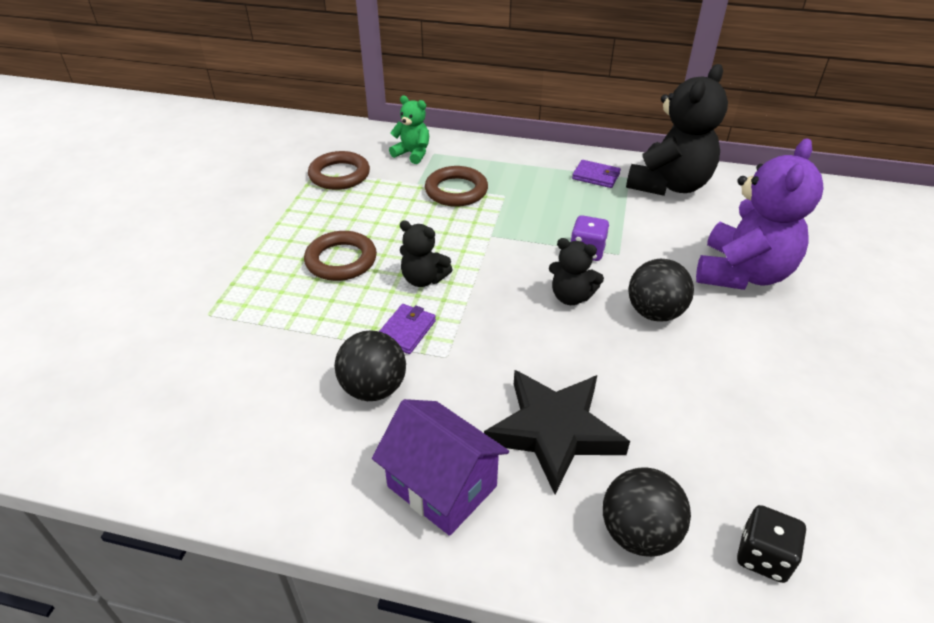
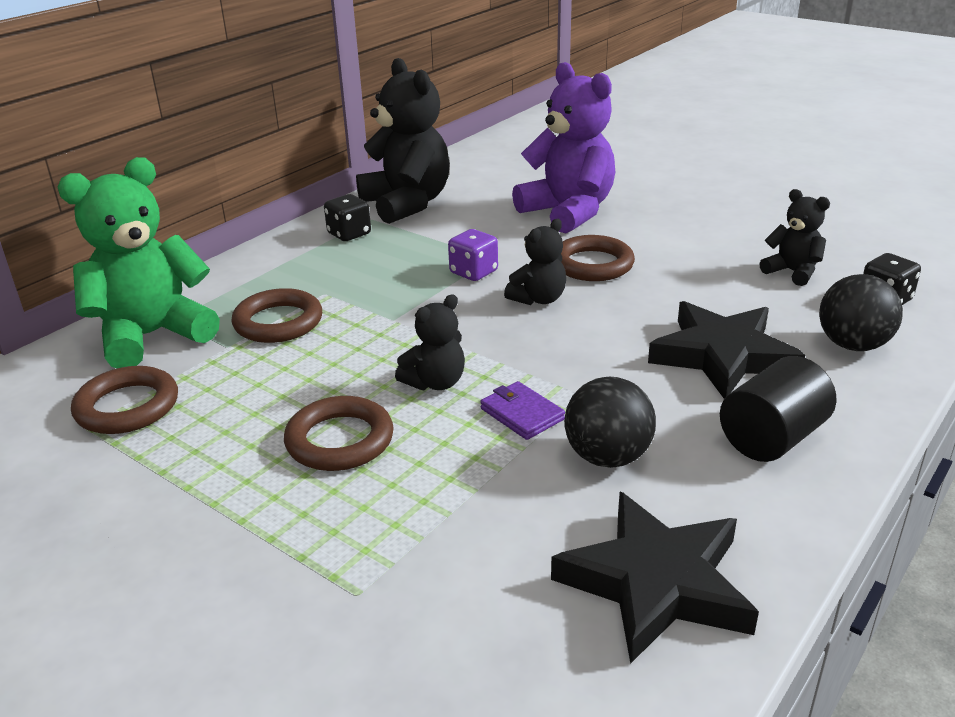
camera: 65 degrees left, 10 degrees down
(245, 445) = (656, 583): none -> black star
(412, 154) = (152, 336): green teddy bear -> green teddy bear, size x1.96
(442, 486) = (772, 438): purple house -> black cylinder
(596, 176) = (349, 234): purple wallet -> black dice
(654, 313) = (592, 264): black ball -> brown ring
(761, 461) = (792, 272): none -> black teddy bear

